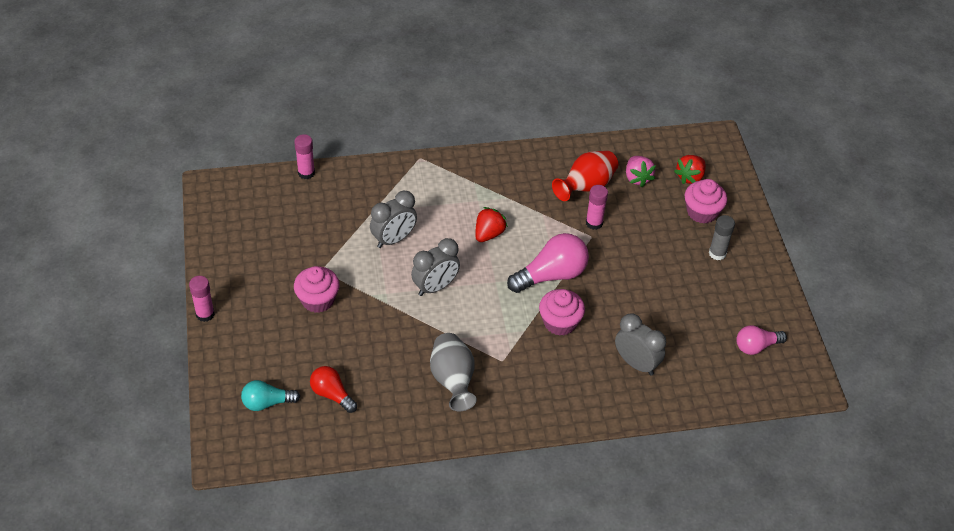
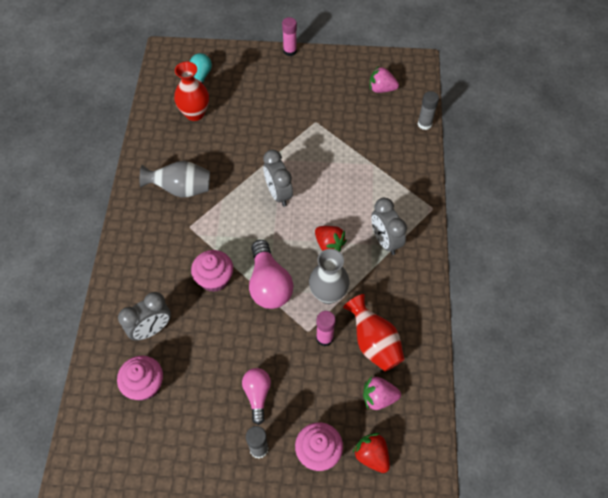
camera: 105 degrees right, 10 degrees up
(258, 215) = (381, 89): none -> pink strawberry
(306, 173) = (424, 124): pink glue stick -> grey glue stick
(318, 300) = (285, 115): pink cupcake -> pink cupcake (144, 385)
(332, 394) = (195, 113): red light bulb -> red vase
(393, 239) = (337, 173): grey clock -> grey clock (385, 241)
(546, 227) = (328, 294): none -> grey vase
(756, 346) = (134, 447): pink light bulb -> pink light bulb (257, 395)

